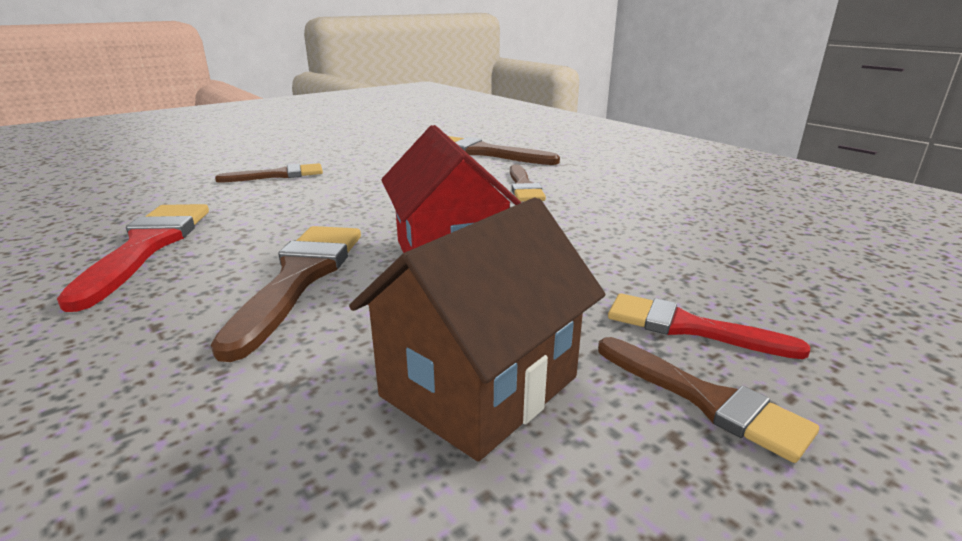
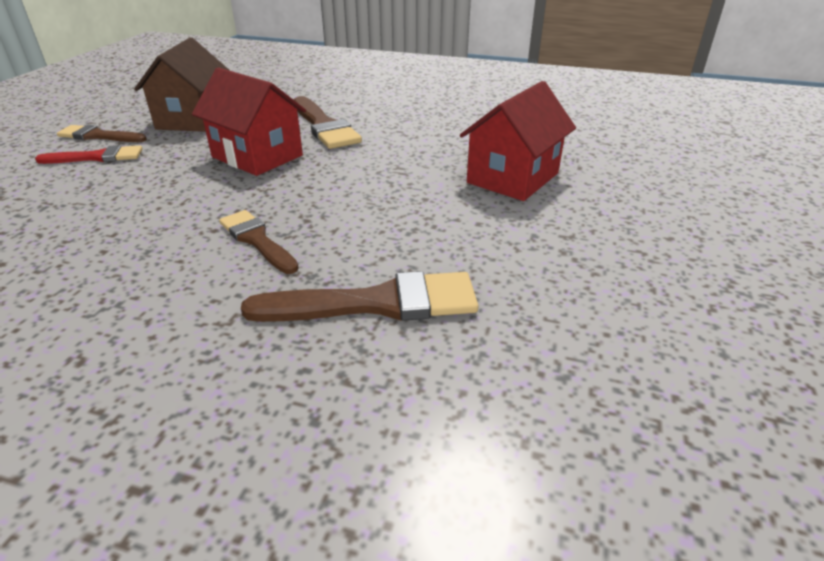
camera: 145 degrees right, 10 degrees up
(147, 247) = (435, 116): red brush -> none
(278, 175) = (512, 178): brown brush -> red house

